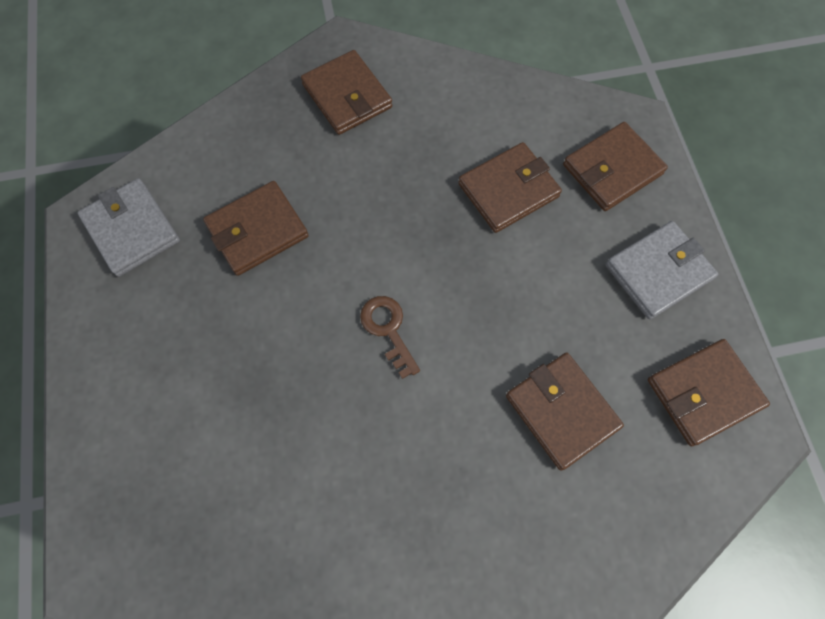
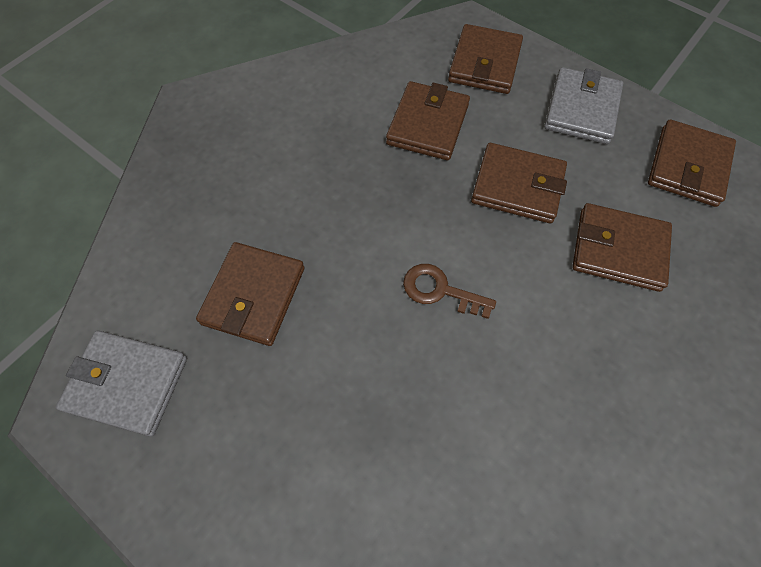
camera: 40 degrees left, 5 degrees down
(347, 96) = (232, 138): brown wallet -> brown wallet (517, 186)

